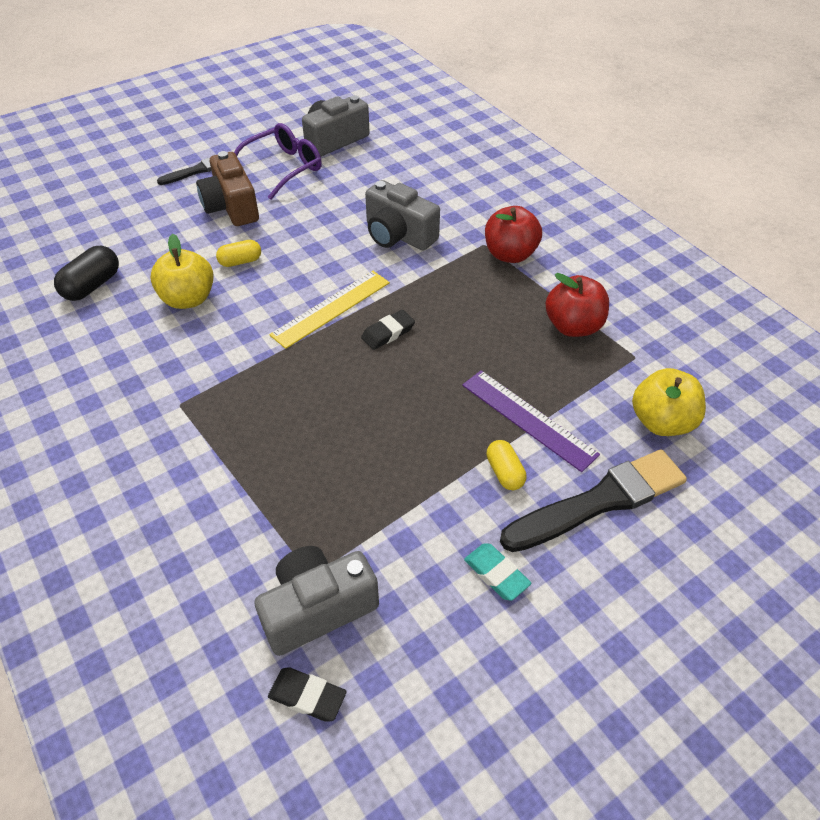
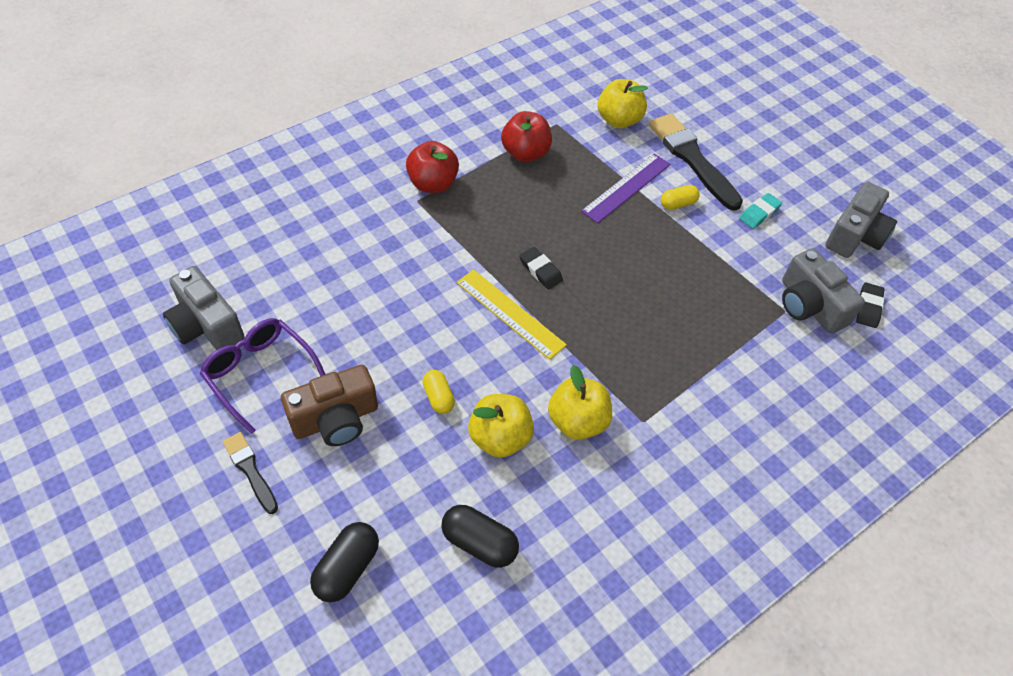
camera: 95 degrees left, 5 degrees up
(100, 219) = (347, 568): none -> black capsule
(192, 352) = (577, 421): none -> yellow apple
(398, 235) = (399, 263): grey camera -> grey camera (855, 236)

